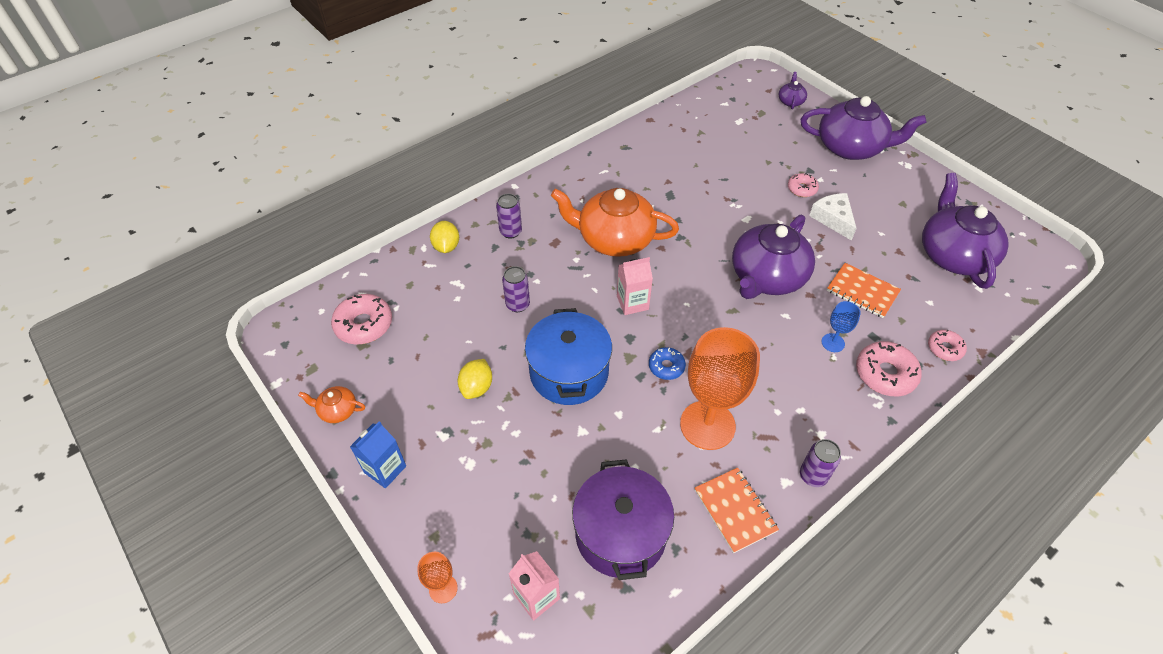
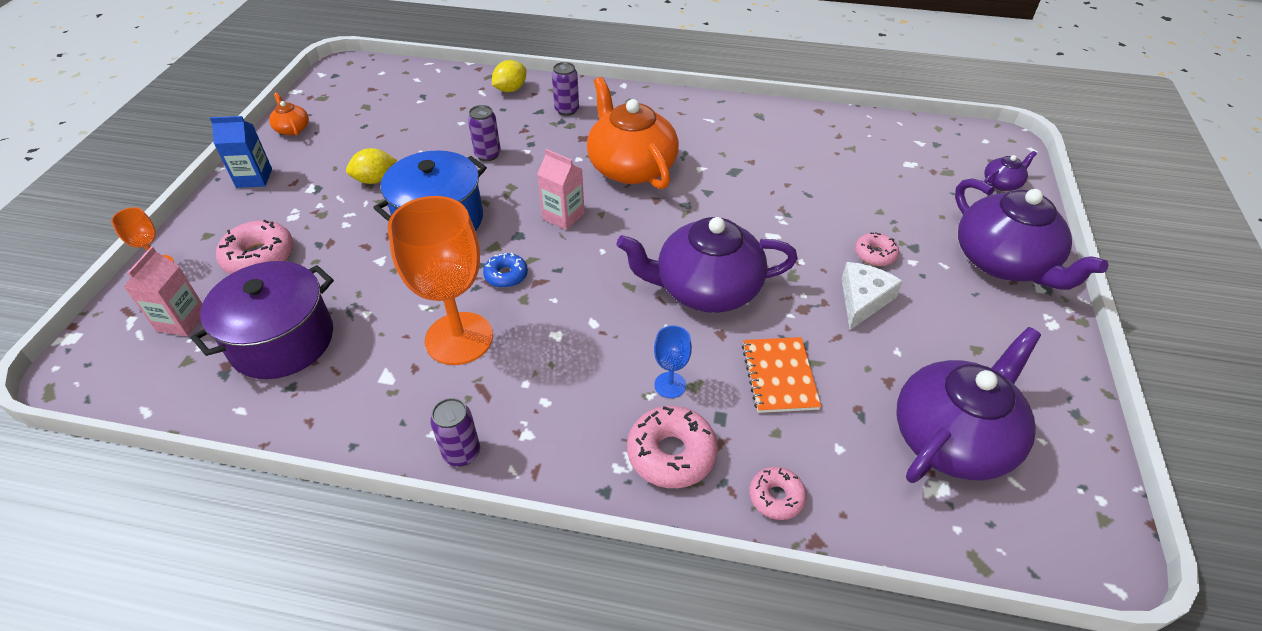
camera: 50 degrees right, 5 degrees down
(364, 325) = (387, 96): pink donut -> pink donut (259, 257)
(735, 510) = (367, 409): orange notebook -> none

